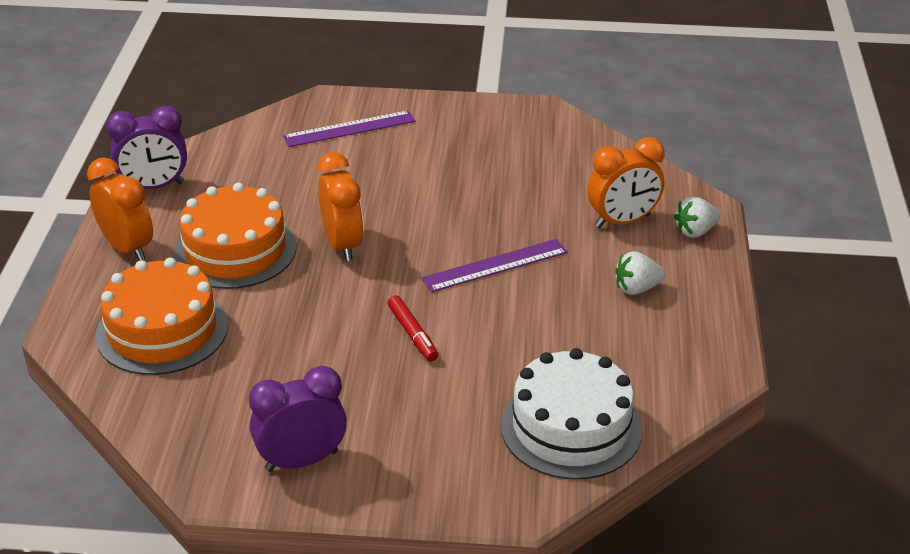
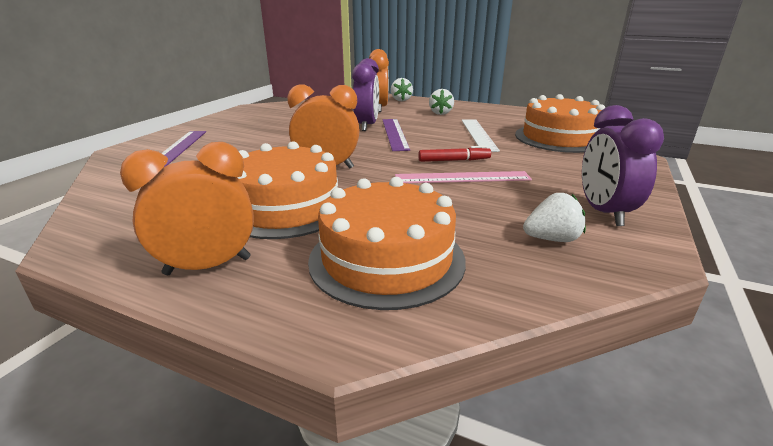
camera: 70 degrees left, 10 degrees down
(154, 187) = (112, 236): purple clock -> purple clock (367, 126)
(227, 422) = (551, 239): none -> white strawberry
(357, 348) = (462, 177): none -> pink ruler
(539, 342) = (478, 134): none -> white ruler
(571, 427) = (559, 138): white cake -> orange cake

